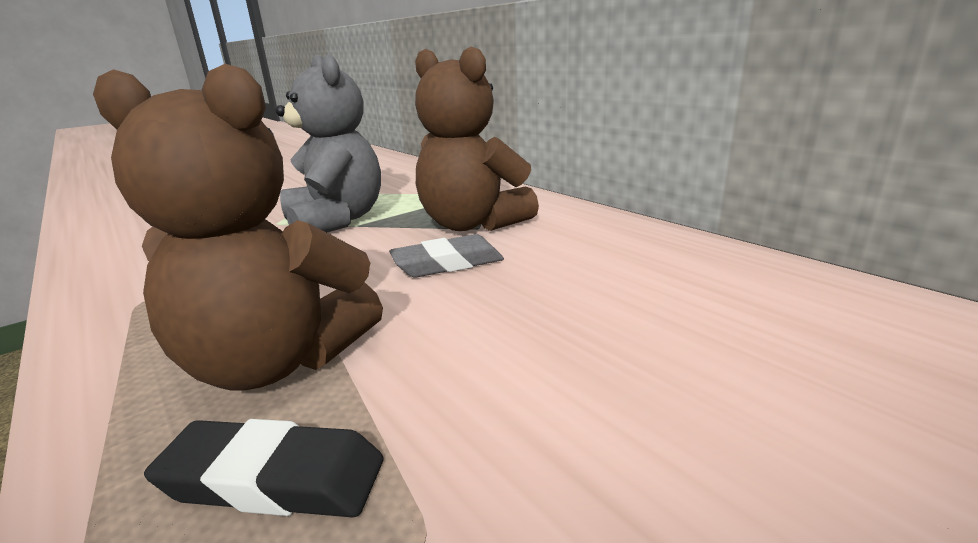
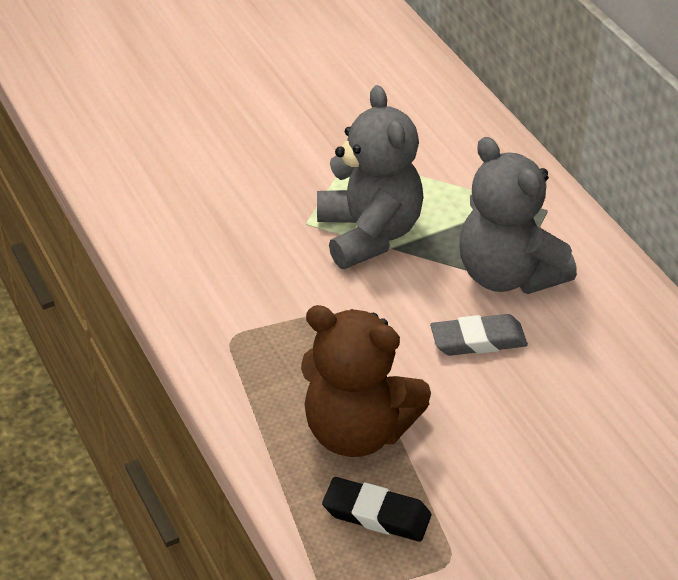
camera: 10 degrees right, 20 degrees up
(472, 224) = (508, 274): brown teddy bear -> grey teddy bear

